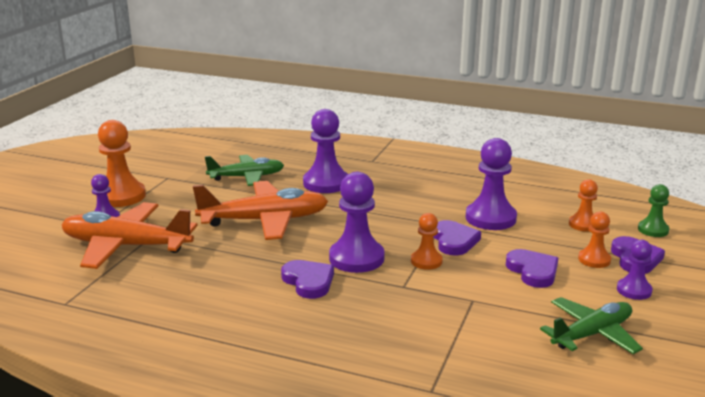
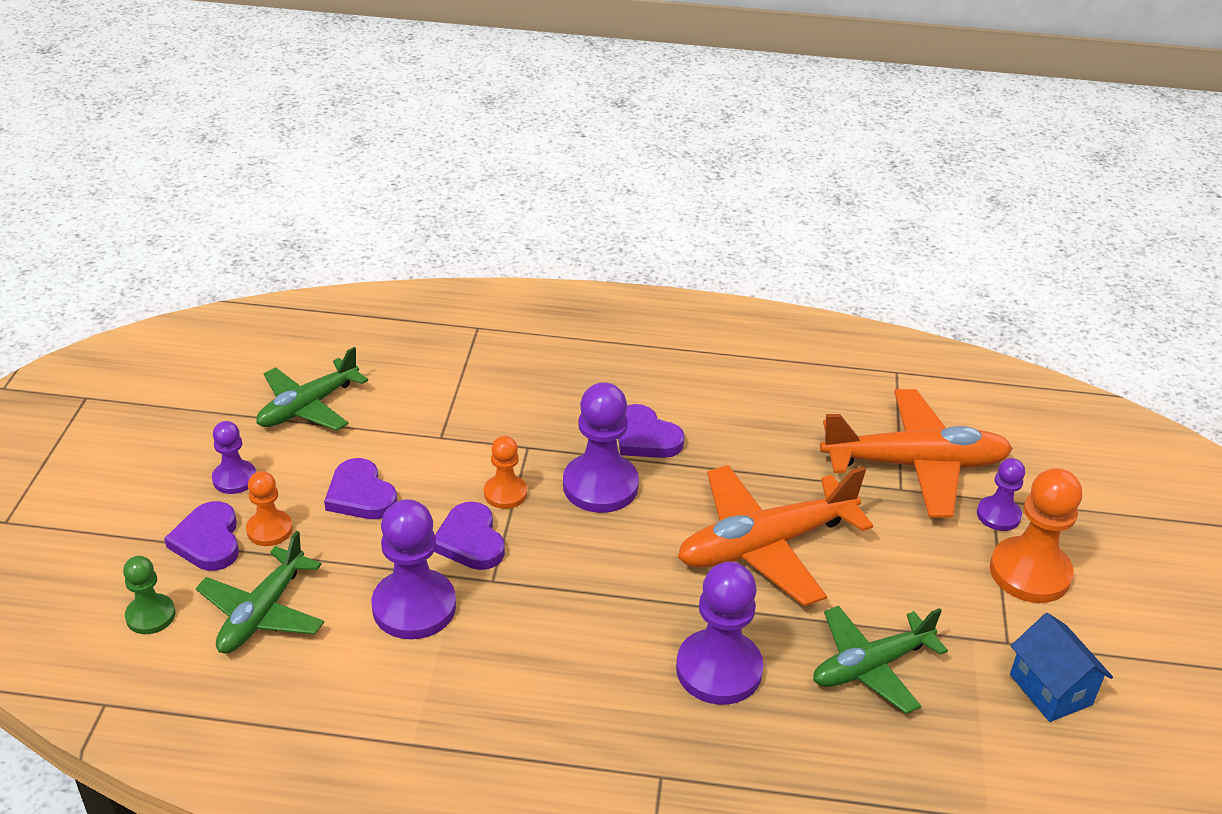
camera: 165 degrees right, 15 degrees up
(166, 164) = (1050, 689): none -> blue house
(583, 224) = (262, 613): orange pawn -> green plane

